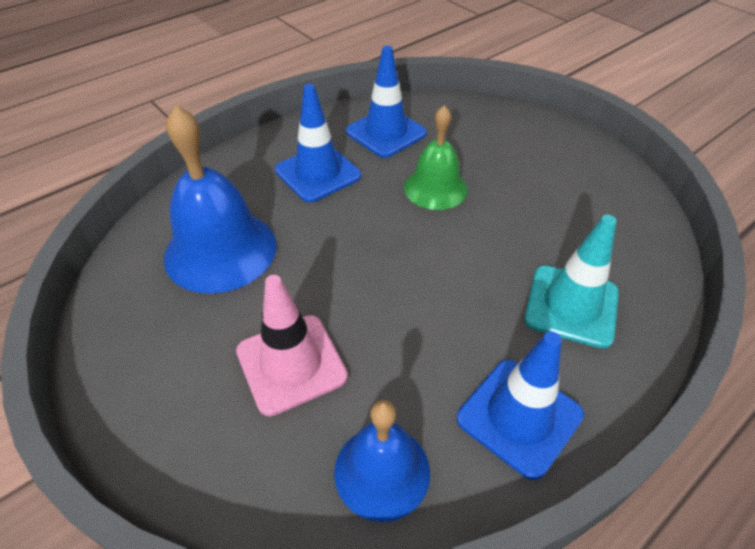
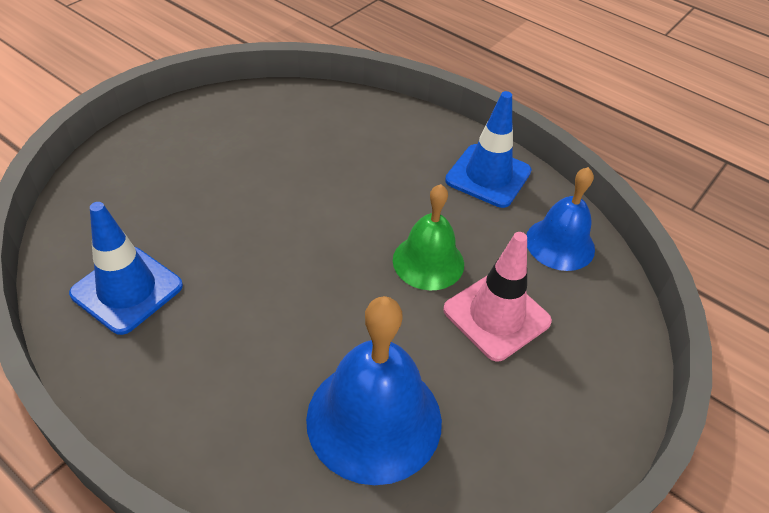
camera: 105 degrees left, 0 degrees up
(318, 173) = (218, 349): blue traffic cone -> none
(435, 188) = (238, 234): green bell -> green bell (428, 262)
(571, 306) = (379, 146): turquoise traffic cone -> none

